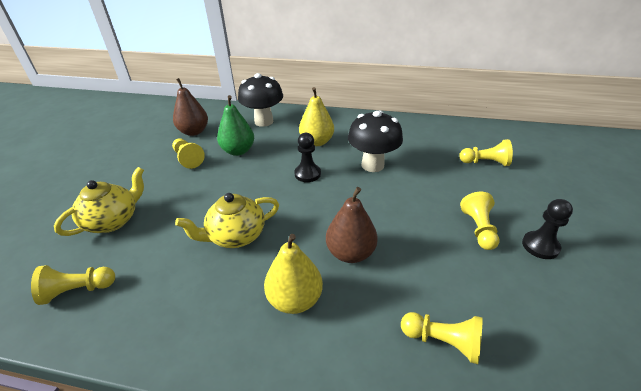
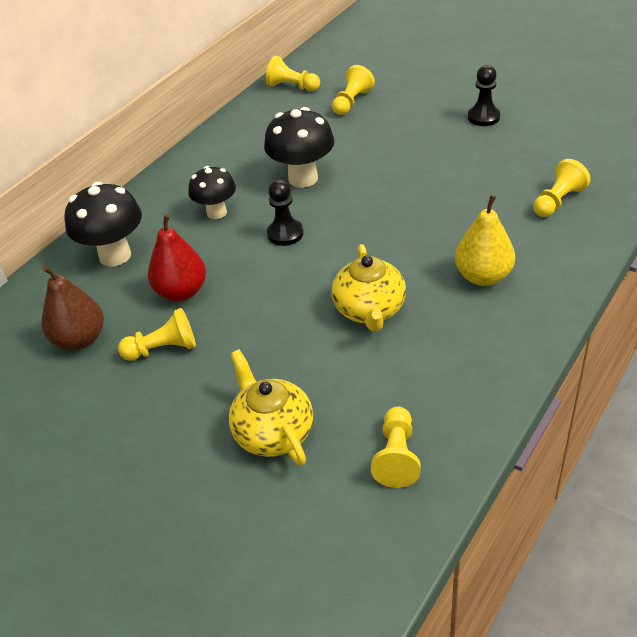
camera: 65 degrees left, 5 degrees up
(238, 151) = (182, 292): green pear -> red pear
(317, 142) = (216, 212): yellow pear -> black mushroom
(350, 253) = (439, 228): brown pear -> none
(478, 229) = (447, 141): yellow pawn -> yellow pawn (292, 87)

